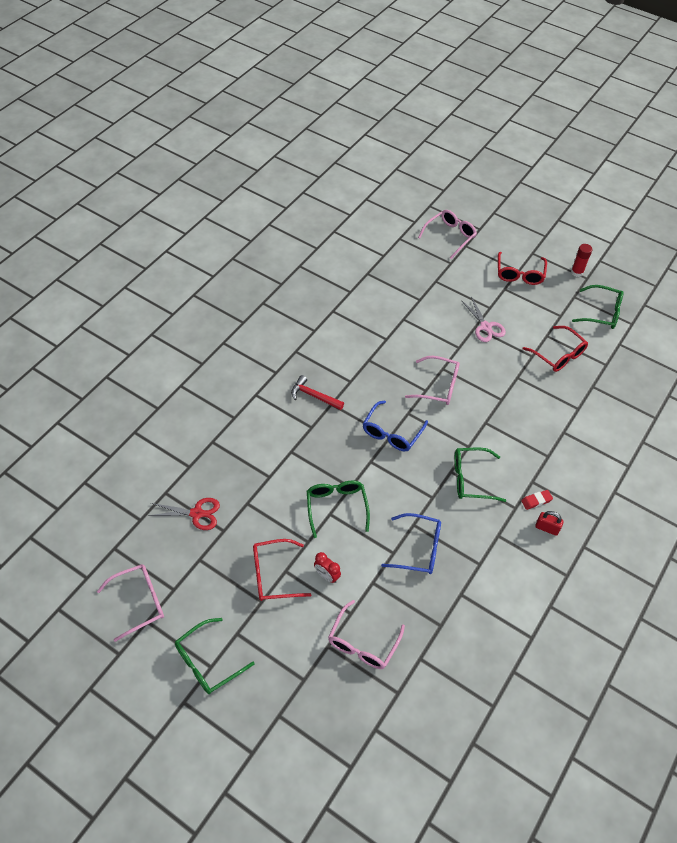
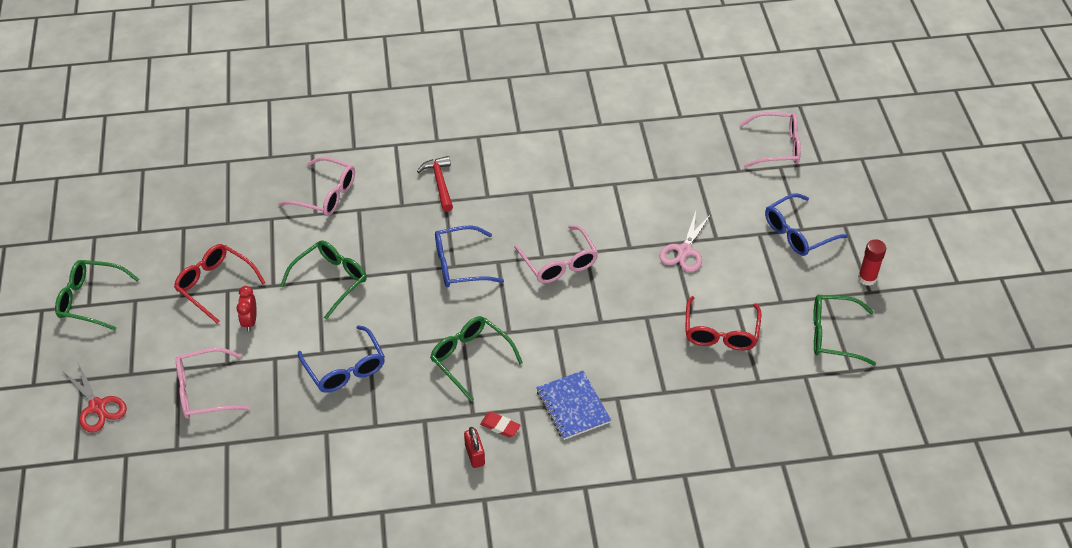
camera: 50 degrees right, 5 degrees down
(139, 602) = (107, 220): pink glasses -> pink glasses (326, 195)
(196, 513) = (227, 194): red scissors -> red scissors (97, 406)
(519, 274) = (797, 233): red glasses -> blue glasses
(552, 456) = (573, 406): none -> blue notebook
(602, 313) = (833, 335): green glasses -> green glasses turned 120 degrees clockwise

